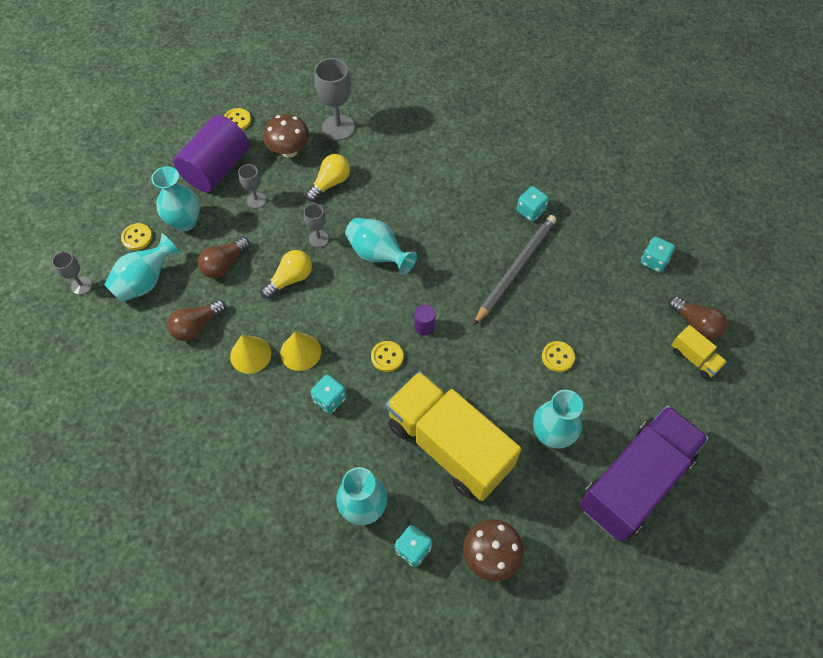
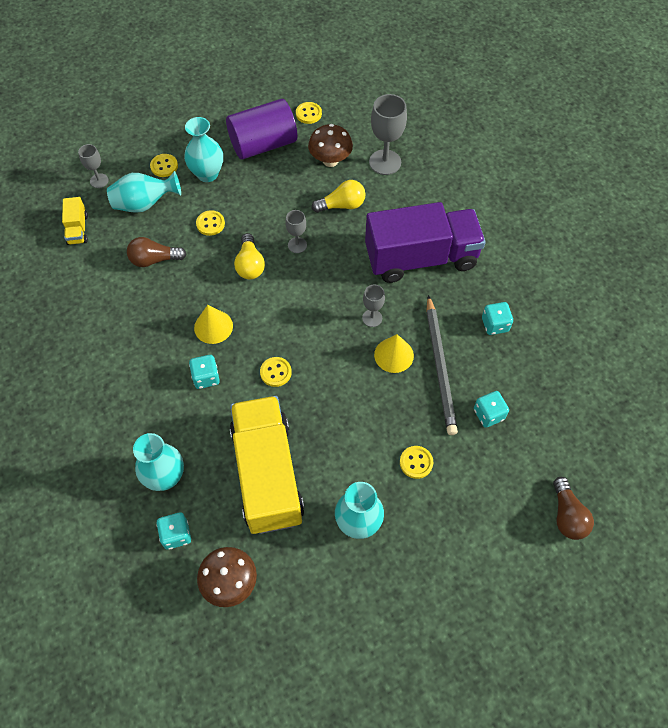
camera: 35 degrees right, 0 degrees up
(224, 264) = (210, 224): brown light bulb -> yellow button
(250, 354) = (175, 305): yellow cone -> yellow cone (394, 355)
(256, 200) = (273, 186): grey goblet -> grey goblet (372, 318)
(290, 279) = (250, 264): yellow light bulb -> yellow light bulb turned 90 degrees clockwise
(378, 255) = (334, 286): turquoise vase -> none
(424, 326) = (324, 367): purple cylinder -> none
(515, 269) = (440, 366): grey pencil -> grey pencil turned 105 degrees clockwise
(635, 482) = (397, 610): purple truck -> purple truck (421, 258)
(654, 261) = (574, 435): turquoise dice -> turquoise dice (488, 414)
(694, 358) = (540, 544): yellow truck -> yellow truck (78, 229)

